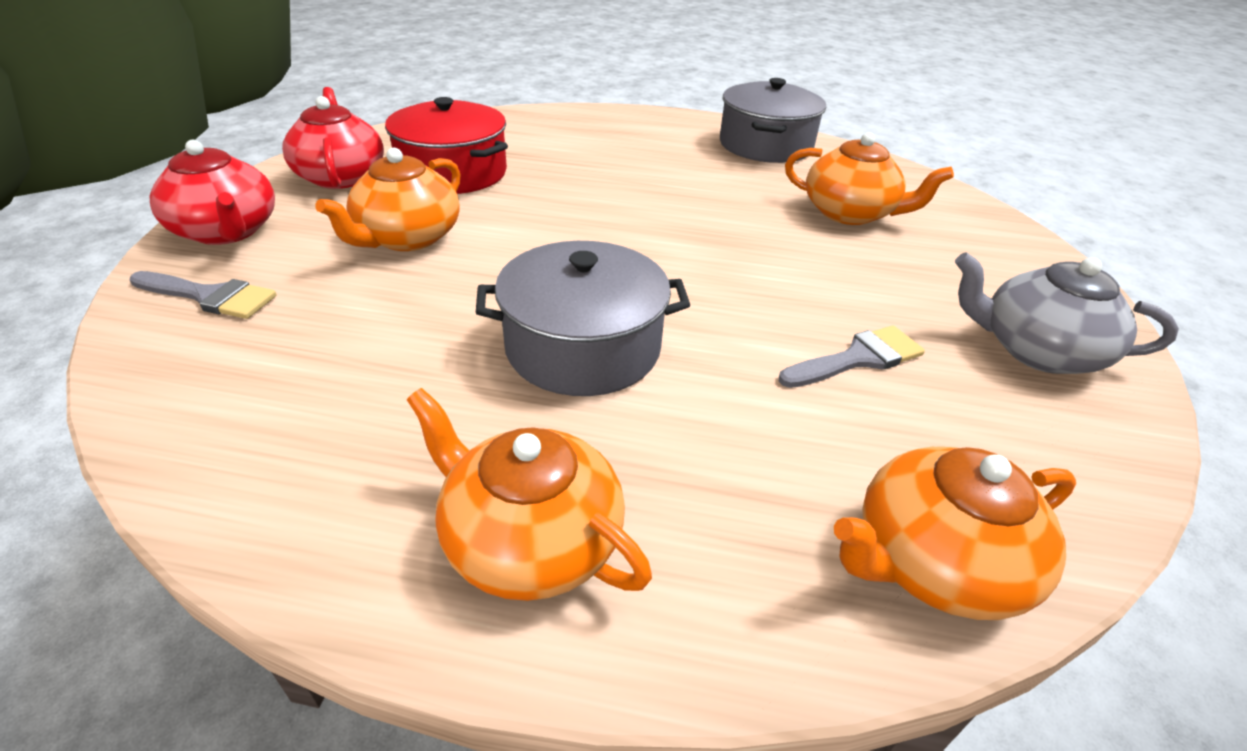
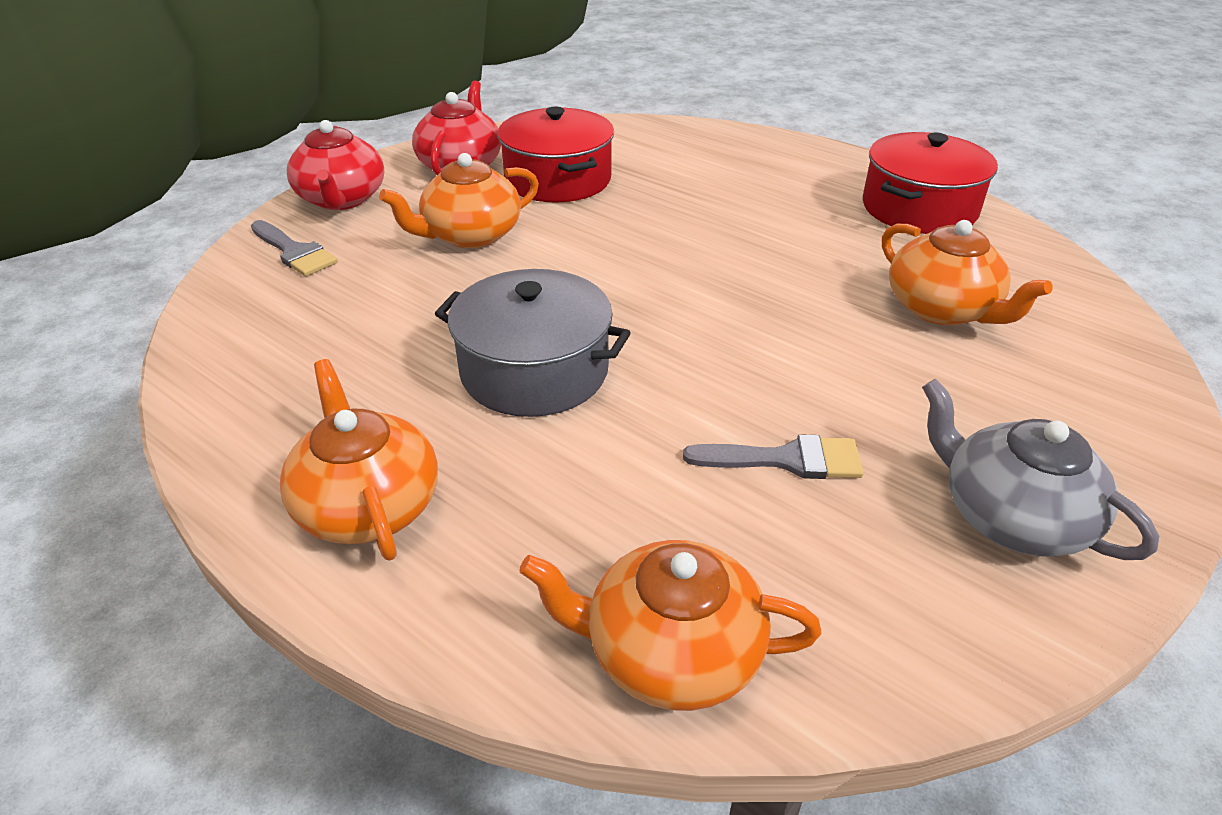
camera: 30 degrees right, 0 degrees up
(765, 145) = (919, 208): grey pot -> red pot

